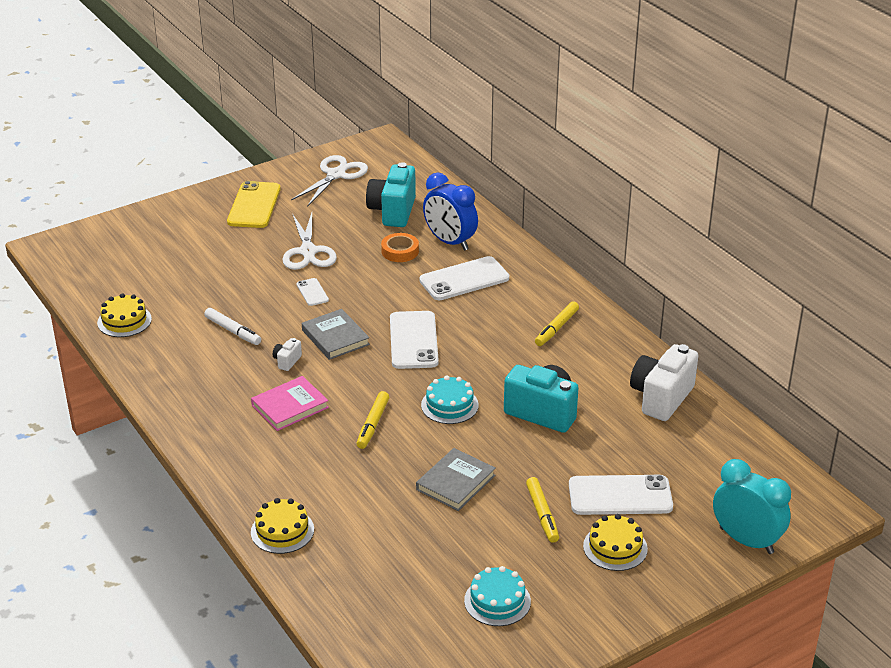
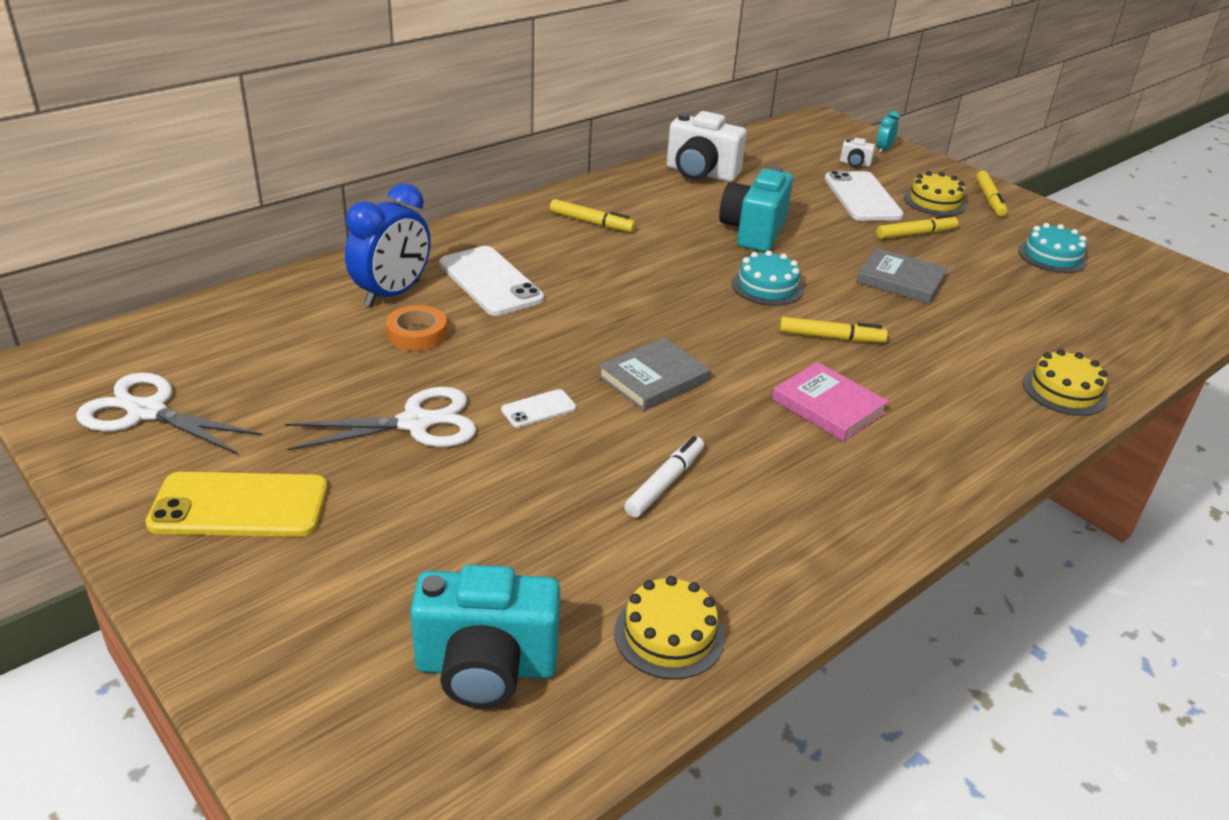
camera: 100 degrees left, 0 degrees up
(287, 361) = (726, 418): white camera -> white camera (854, 164)
(393, 211) = (295, 346): turquoise camera -> turquoise camera (486, 668)
(413, 340) = (643, 315): white phone -> none
(625, 593) = (989, 199): none -> yellow marker
(746, 540) = (883, 150): turquoise clock -> turquoise clock, size x0.46

